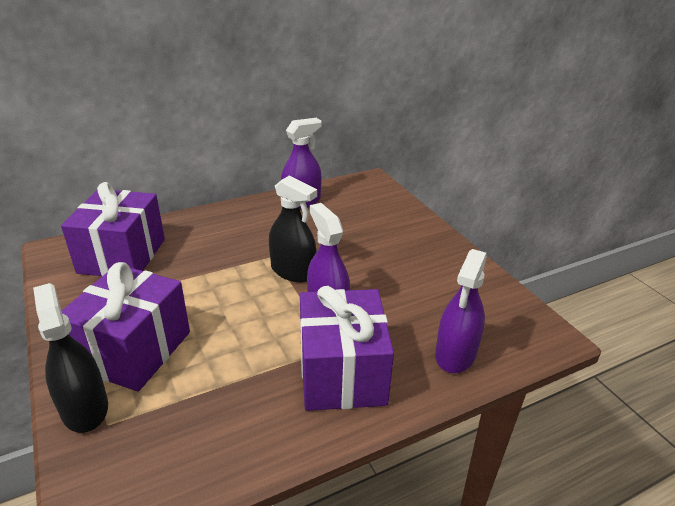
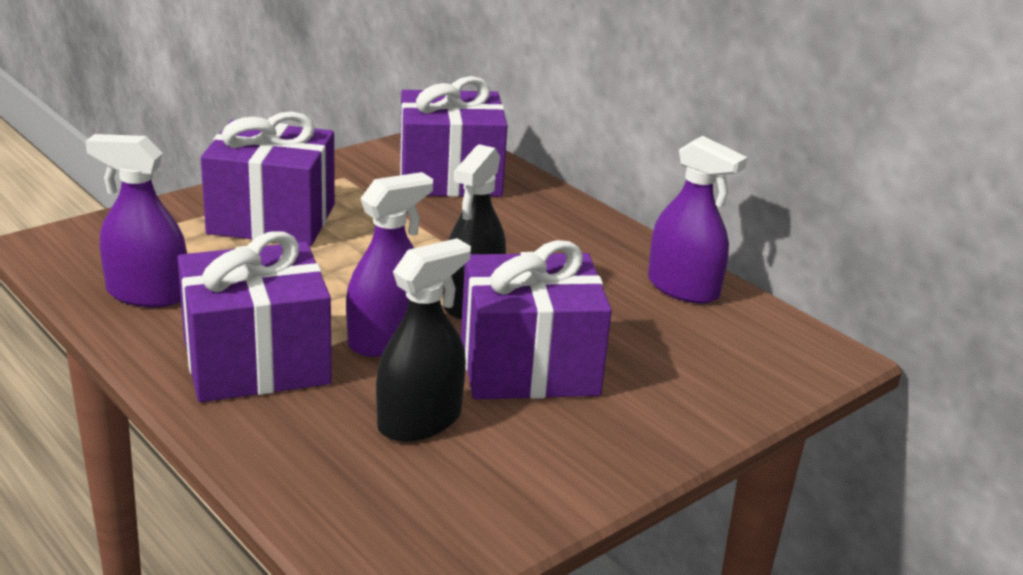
camera: 75 degrees right, 5 degrees down
(84, 408) = (179, 211): black spray bottle -> black spray bottle (419, 420)
(366, 262) = (529, 366): none -> purple gift
(455, 354) = (315, 464): purple spray bottle -> purple spray bottle (147, 294)

